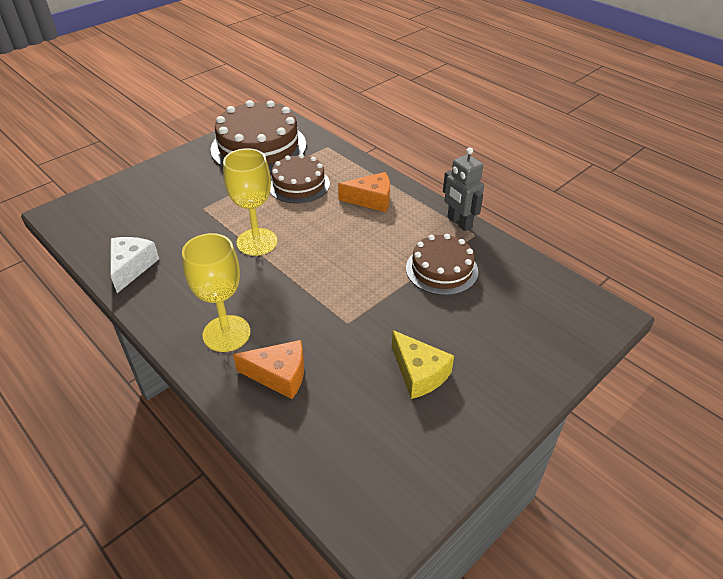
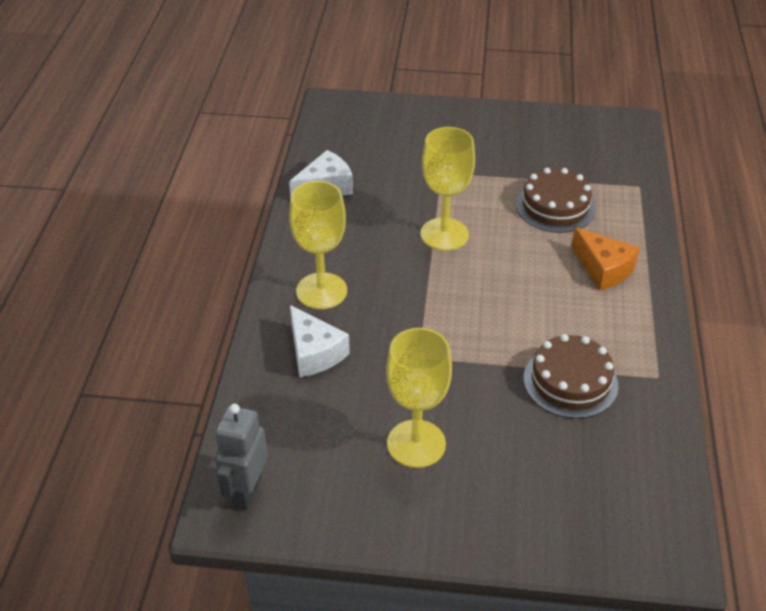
camera: 50 degrees right, 0 degrees up
(258, 146) = (571, 144): brown cake -> none
(279, 375) = (314, 353): orange cheese -> white cheese
(419, 373) = (416, 444): yellow cheese -> yellow goblet
(459, 223) = (659, 354): grey robot -> grey robot (246, 491)

